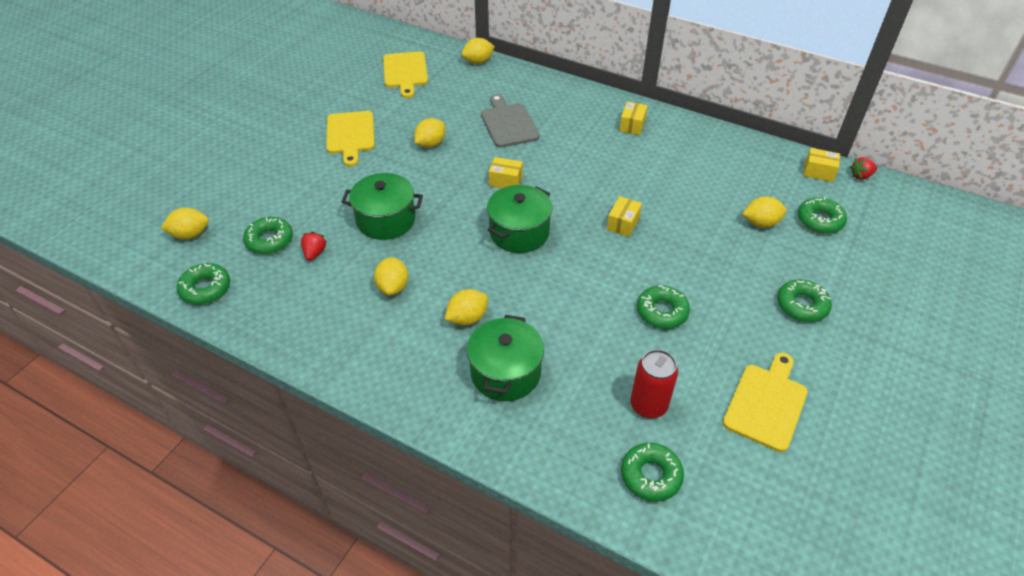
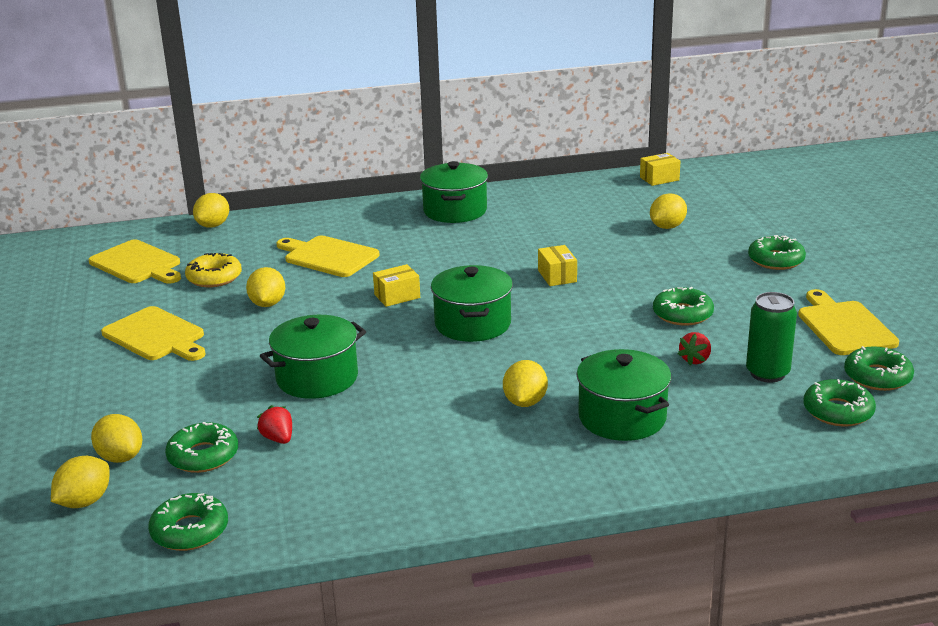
camera: 40 degrees left, 20 degrees down
(393, 287) = (412, 419): yellow lemon -> yellow lemon (120, 457)
(429, 106) = (214, 277): none -> yellow donut
(508, 123) = (328, 256): grey cutting board -> yellow cutting board
(632, 125) = (455, 211): yellow box -> green pot
(648, 405) = (767, 373): red can -> green can
(820, 220) = (707, 206): green donut -> green donut (877, 377)
(861, 176) = (693, 168): red strawberry -> red strawberry (695, 360)

